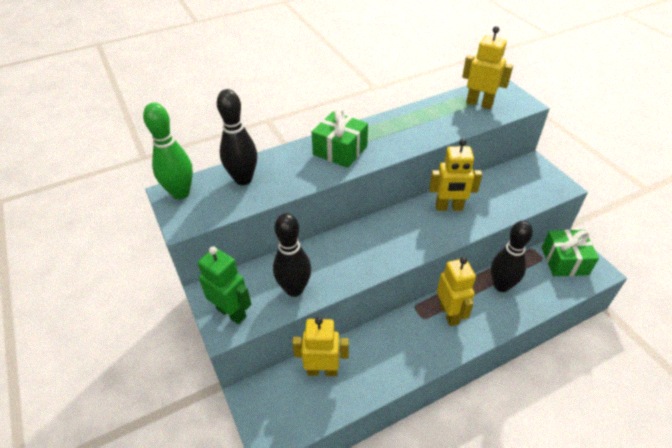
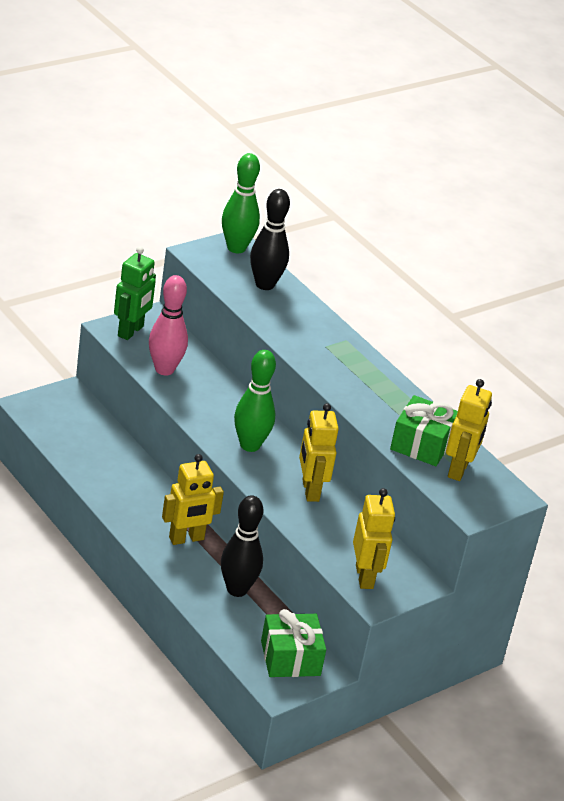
camera: 75 degrees right, 10 degrees down
(294, 289) = (164, 369): black bowling pin -> pink bowling pin
(322, 370) = (102, 439): yellow robot -> yellow robot (365, 577)
(340, 150) = (328, 349): green gift -> green gift (421, 444)
(399, 238) = (250, 445): none -> green bowling pin

